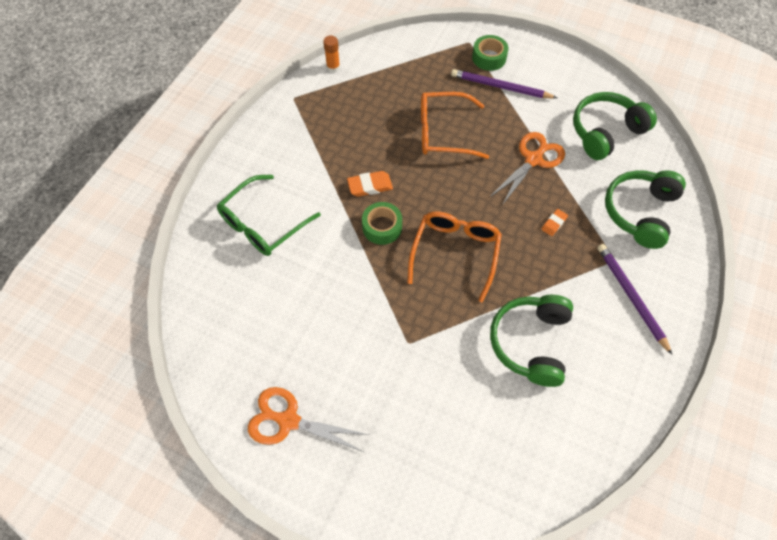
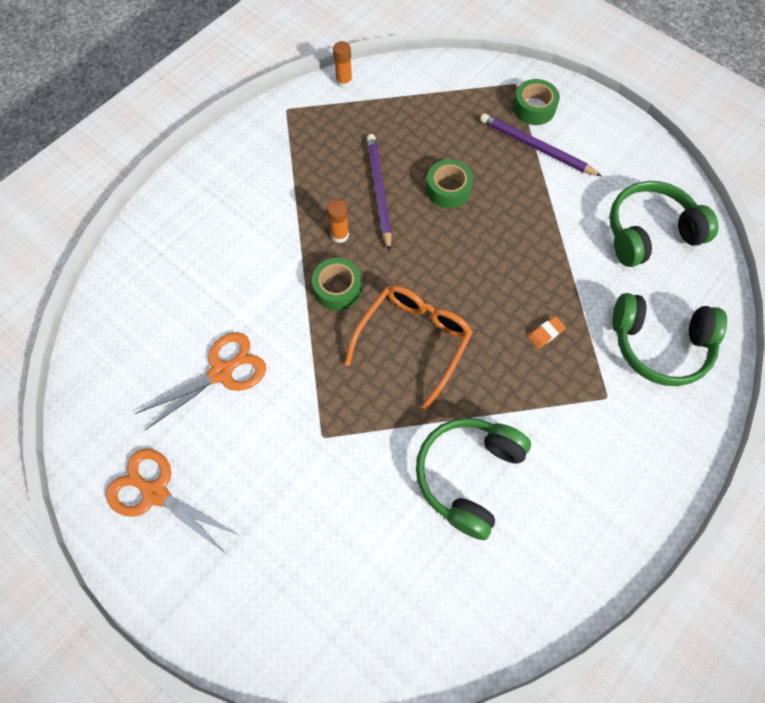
camera: 15 degrees right, 5 degrees up
(263, 224) = (203, 252): green glasses -> none
(370, 186) = (340, 235): orange eraser -> orange glue stick
(443, 132) = (448, 189): orange glasses -> green tape
(533, 160) = (547, 247): orange scissors -> orange scissors (221, 372)
(631, 297) = (612, 449): purple pencil -> purple pencil (378, 191)
(639, 212) = (659, 345): green headphones -> green headphones turned 120 degrees counterclockwise

